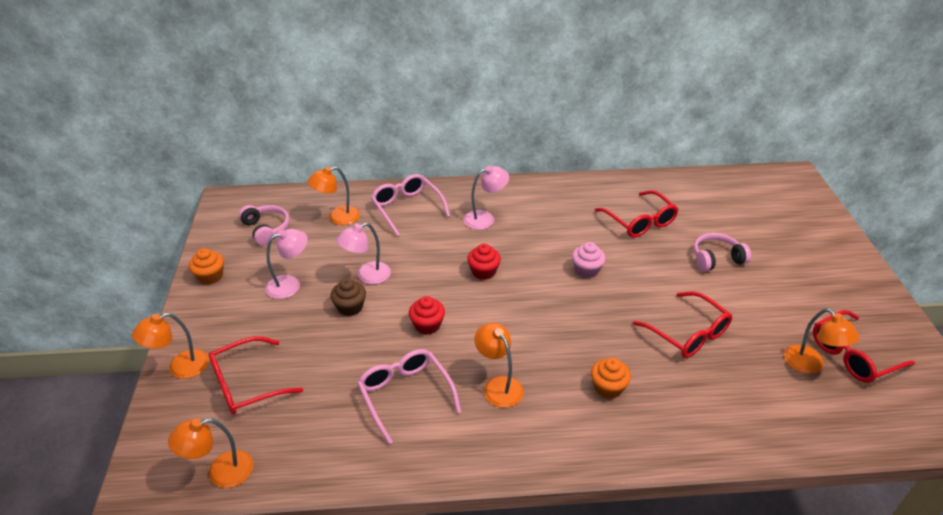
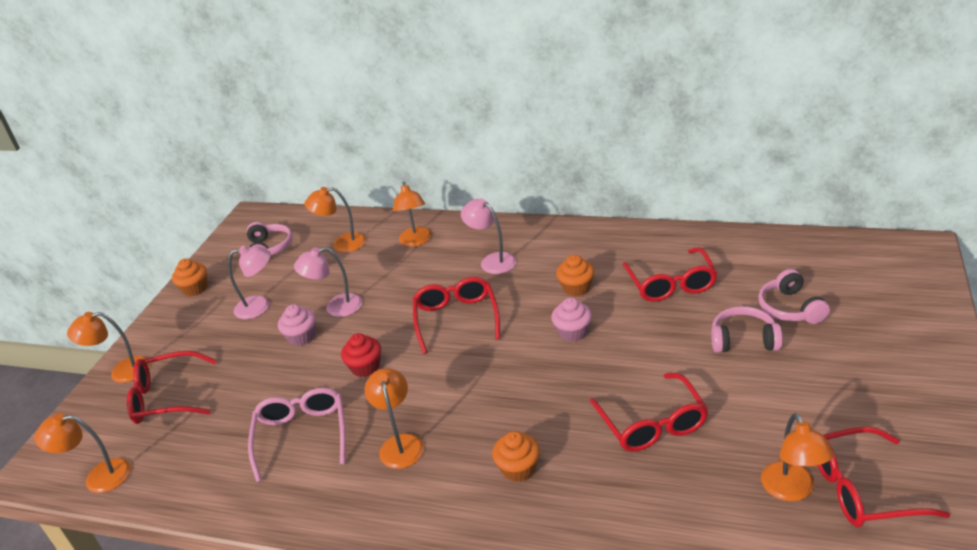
camera: 25 degrees right, 5 degrees down
(350, 307) = (301, 337): brown cupcake -> pink cupcake
(407, 208) = (416, 241): pink glasses -> orange lamp
(483, 271) = (456, 318): red cupcake -> red glasses
(485, 218) = (492, 261): pink lamp -> pink lamp turned 135 degrees counterclockwise
(568, 233) = (576, 288): none -> orange cupcake
(735, 230) = (790, 308): none -> pink headphones

